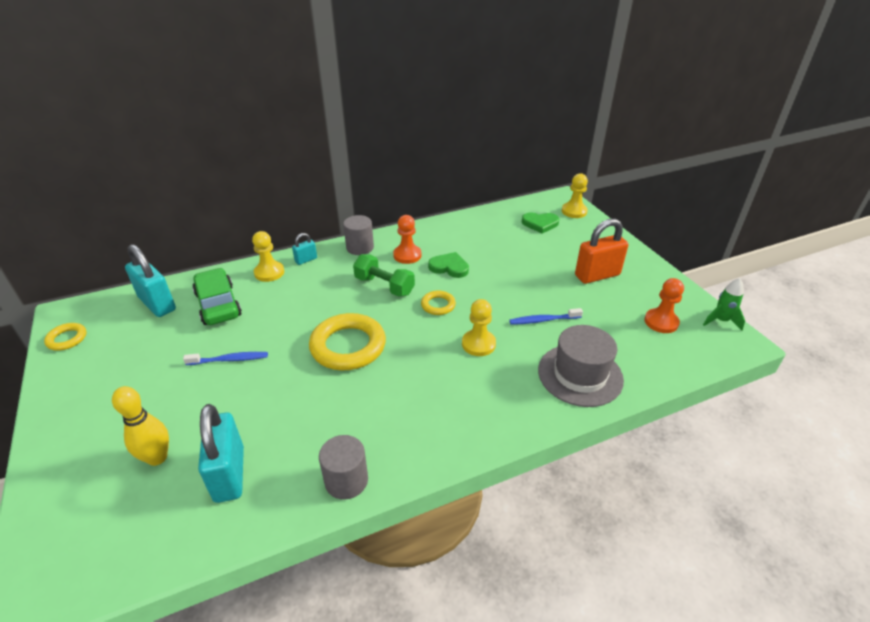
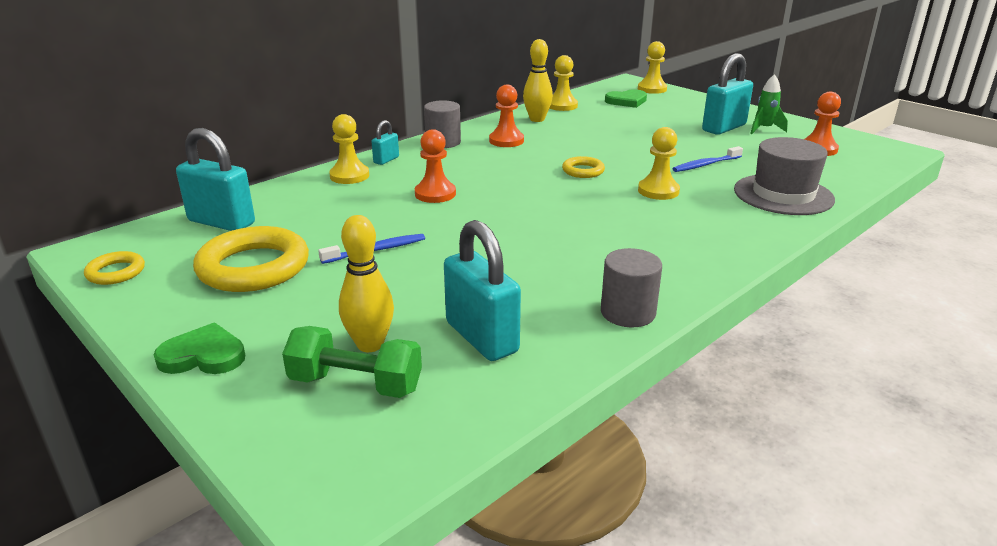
camera: 20 degrees left, 10 degrees down
(218, 304) = (309, 210): green car -> none
(311, 307) = (435, 194): none -> orange pawn
(348, 346) = (514, 216): yellow ring -> yellow ring (253, 267)
(384, 286) = (505, 166): green dumbbell -> green dumbbell (355, 384)
(449, 267) = (564, 143): green heart -> green heart (203, 356)
(450, 233) = (537, 119): none -> yellow bowling pin
(482, 220) = (562, 106): none -> yellow pawn
(597, 275) = (724, 128): orange padlock -> turquoise padlock
(721, 321) = (869, 140): green rocket -> green rocket (764, 129)

